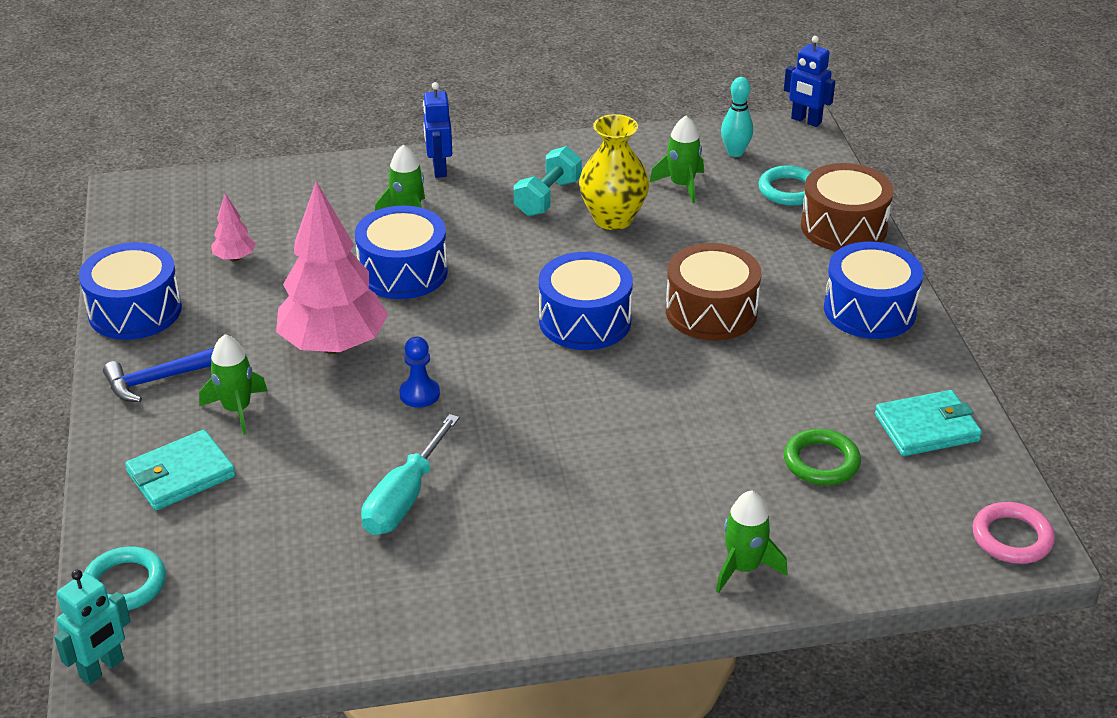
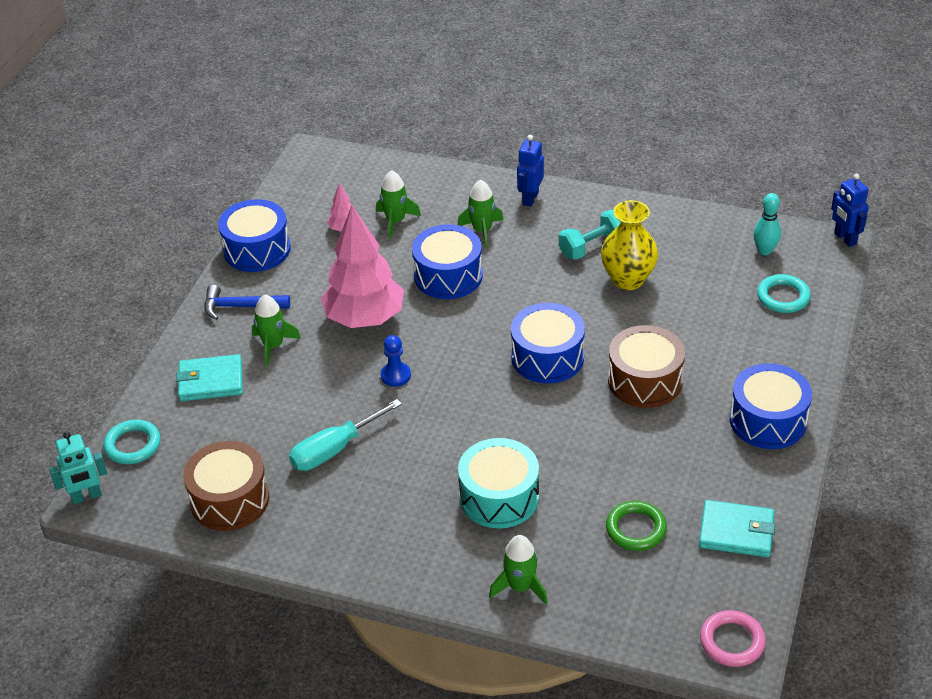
camera: 30 degrees right, 5 degrees up
(644, 482) = (499, 497): none -> turquoise drum
(682, 185) = (701, 267): green rocket -> green rocket (396, 221)
(843, 227) = (802, 343): brown drum -> brown drum (230, 500)

